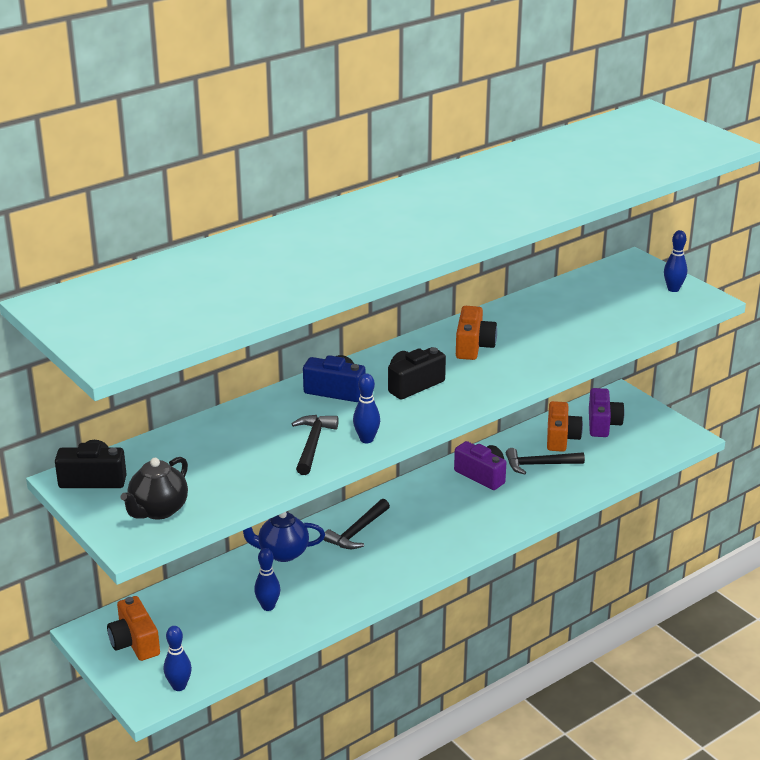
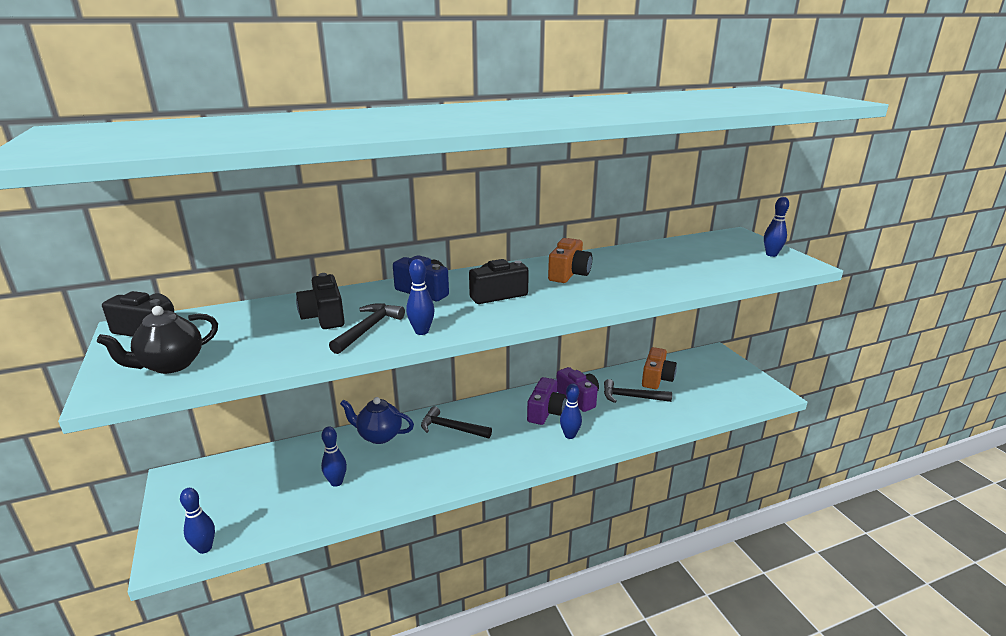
camera: 15 degrees right, 5 degrees down
(134, 642) = (203, 494): orange camera -> none
(257, 437) = (324, 316): none -> black camera
(357, 532) = (451, 428): black hammer -> black hammer turned 60 degrees clockwise
(488, 518) = (569, 435): none -> blue bowling pin
(602, 424) = (696, 373): purple camera -> purple camera (545, 412)

